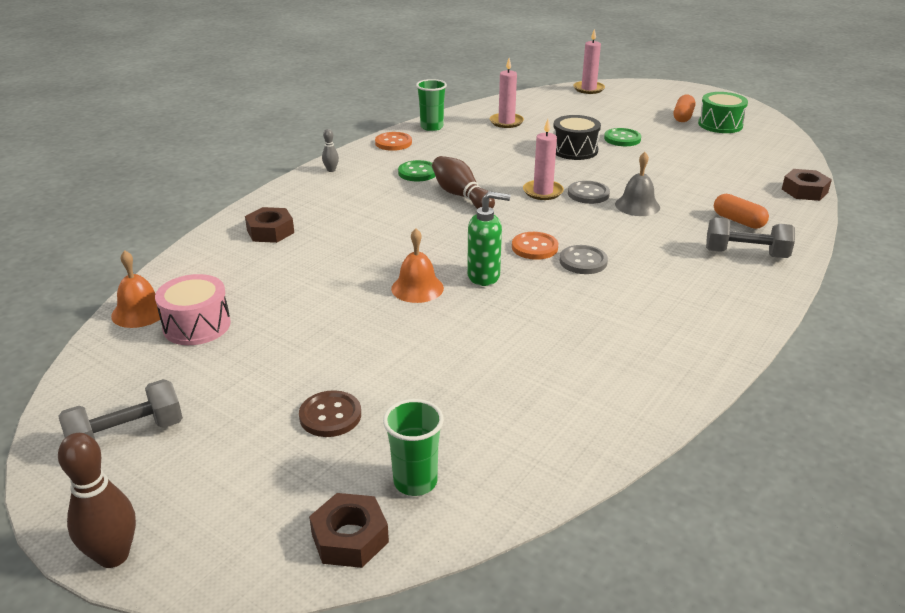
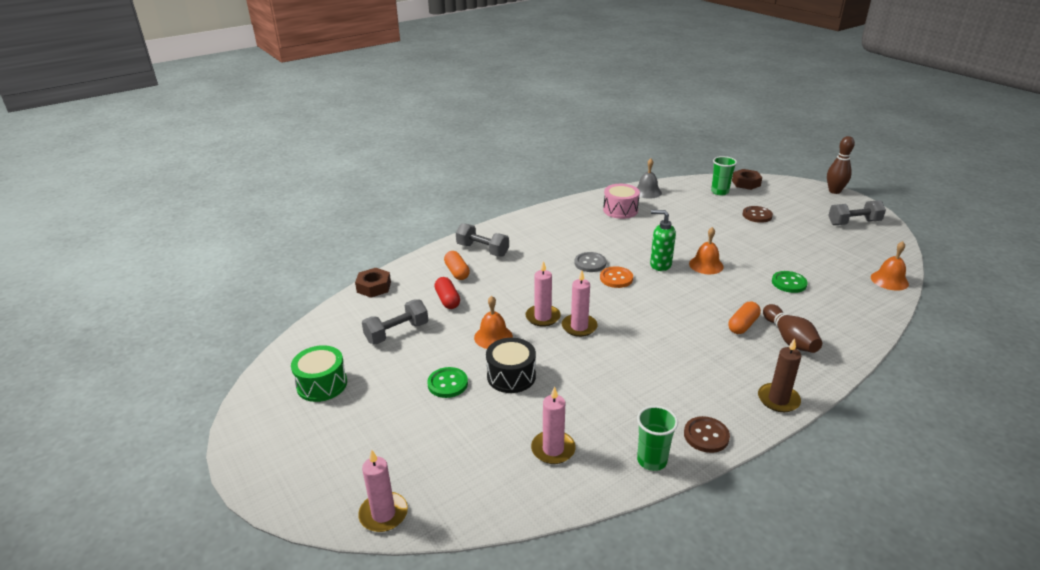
camera: 160 degrees left, 0 degrees up
(197, 325) = (845, 266): pink drum -> pink drum (620, 210)
(270, 231) = (821, 329): brown nut -> none
(331, 170) = (778, 399): grey bowling pin -> brown candle
(393, 143) = (706, 436): orange button -> brown button
(417, 172) = (686, 376): green button -> green button (789, 283)
(461, 195) = (652, 337): brown bowling pin -> brown bowling pin (789, 339)
(588, 194) = (543, 317): grey button -> pink candle
(621, 171) = (493, 337): none -> orange bell
(637, 205) = (514, 298): grey bell -> grey bell (647, 192)
(683, 117) = (341, 409): orange capsule -> orange capsule (743, 325)
(707, 192) = (447, 300): none -> red capsule
(715, 160) = (397, 333): none -> grey dumbbell

